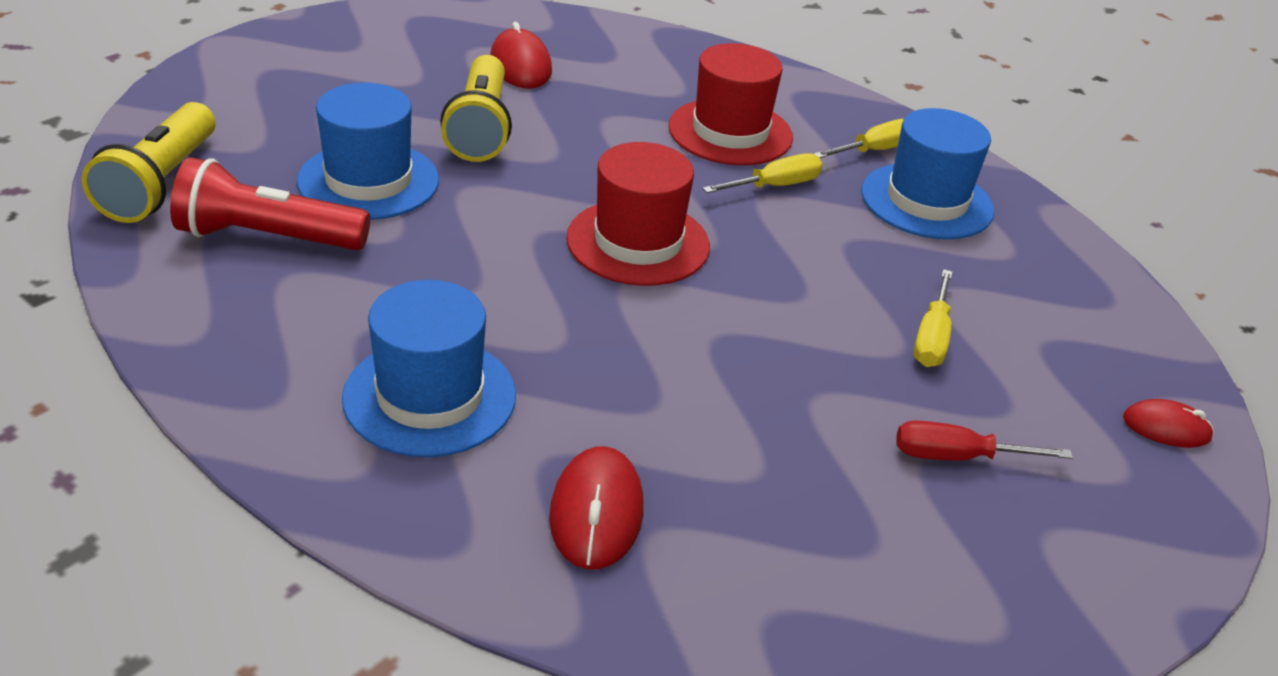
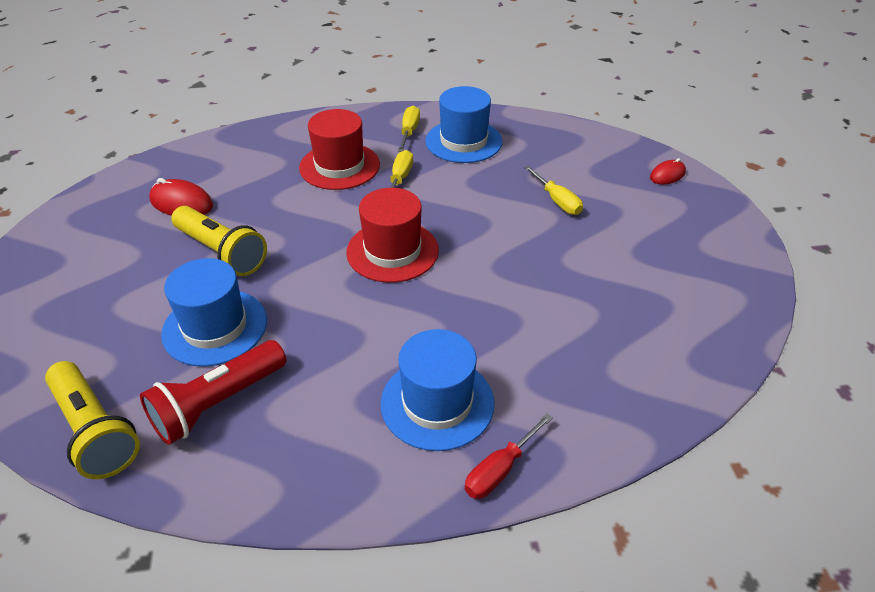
camera: 45 degrees left, 5 degrees up
(596, 513) = (579, 384): red mouse -> none
(958, 457) = (637, 242): red screwdriver -> red screwdriver (500, 469)

